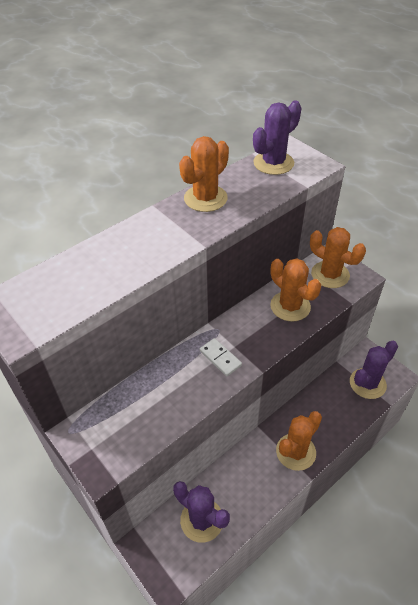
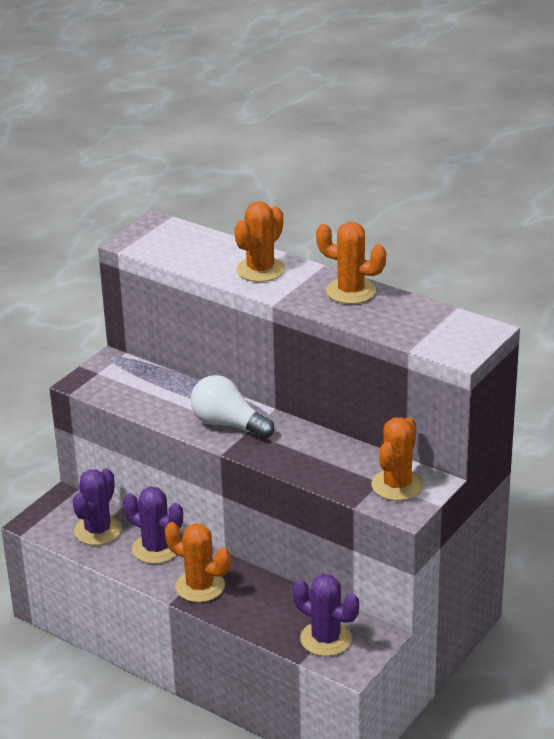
camera: 75 degrees right, 15 degrees down
(220, 358) = (228, 424): white domino -> white light bulb
(273, 163) = (444, 323): purple cactus -> purple cactus (156, 548)
(290, 306) = (326, 460): orange cactus -> orange cactus (260, 270)

